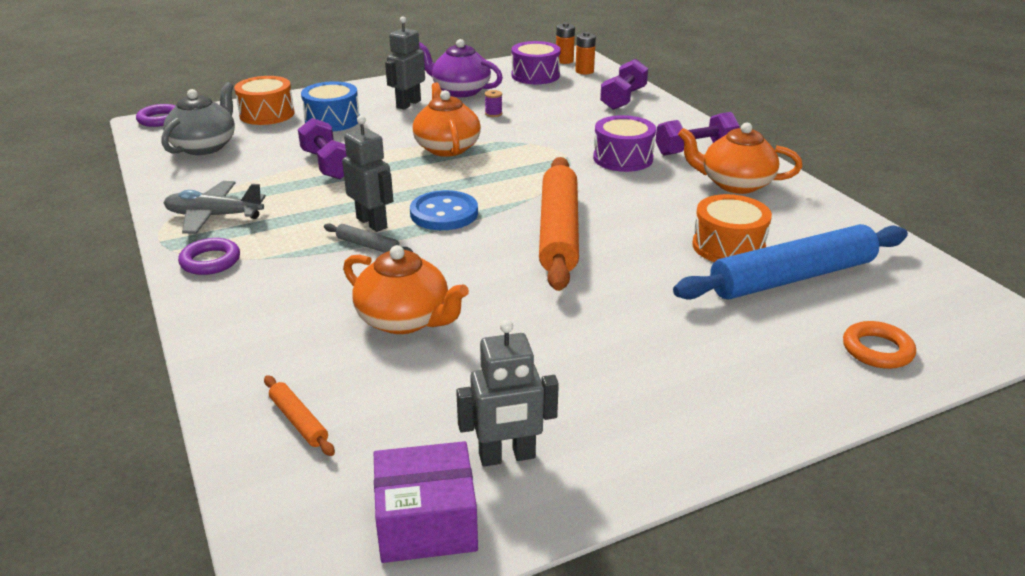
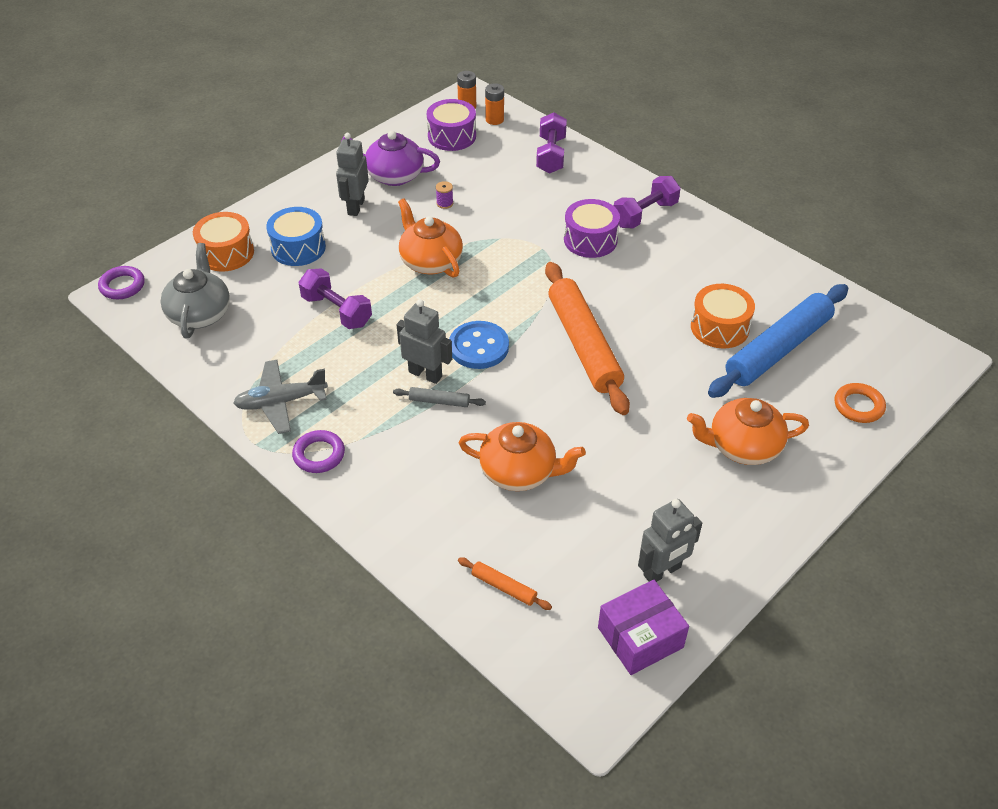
camera: 20 degrees left, 15 degrees up
(735, 184) = (694, 251): orange teapot -> orange teapot (742, 446)

